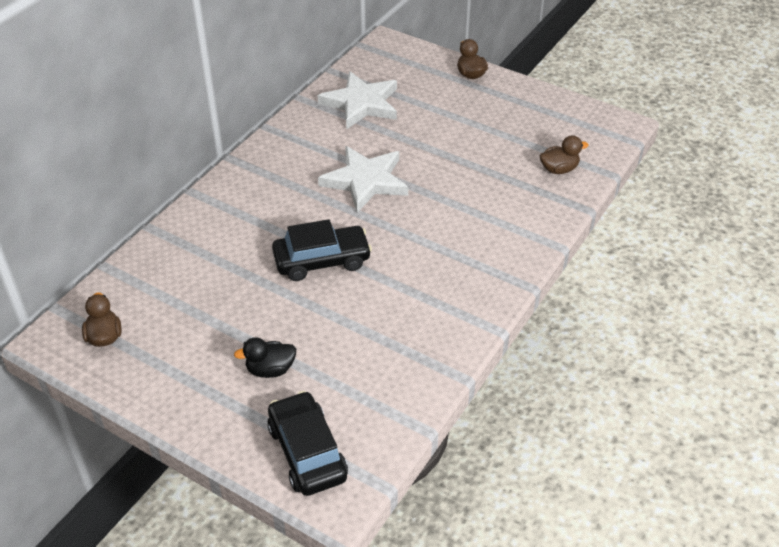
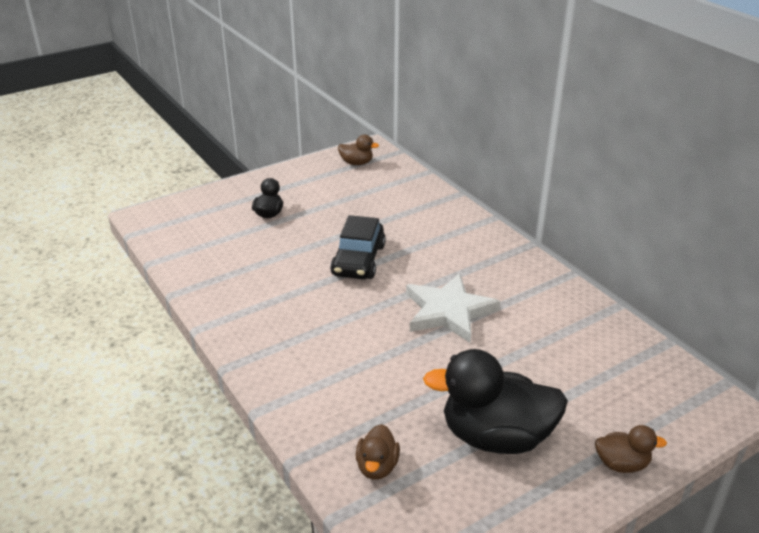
camera: 115 degrees right, 10 degrees down
(307, 452) = (188, 213): black car -> none
(361, 103) = (587, 346): white star -> none
(489, 126) = (496, 437): none -> black duck

